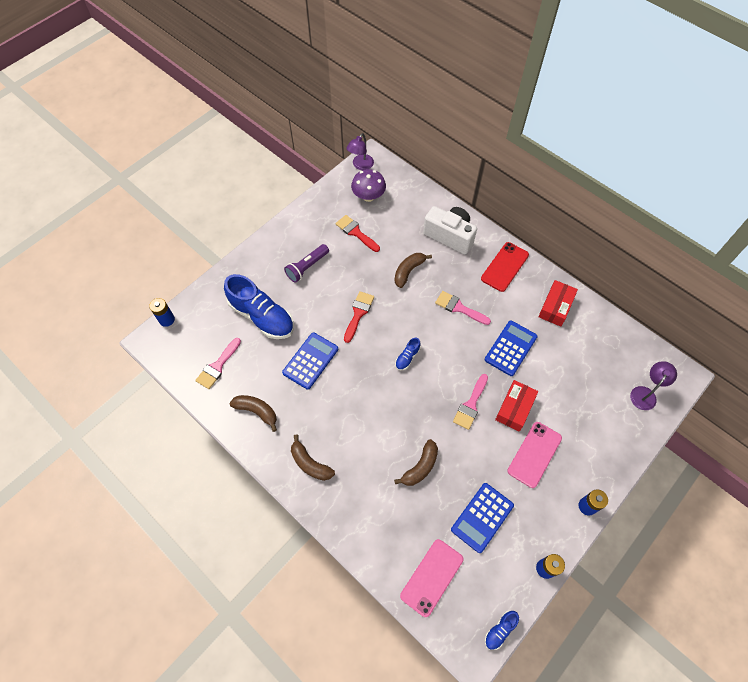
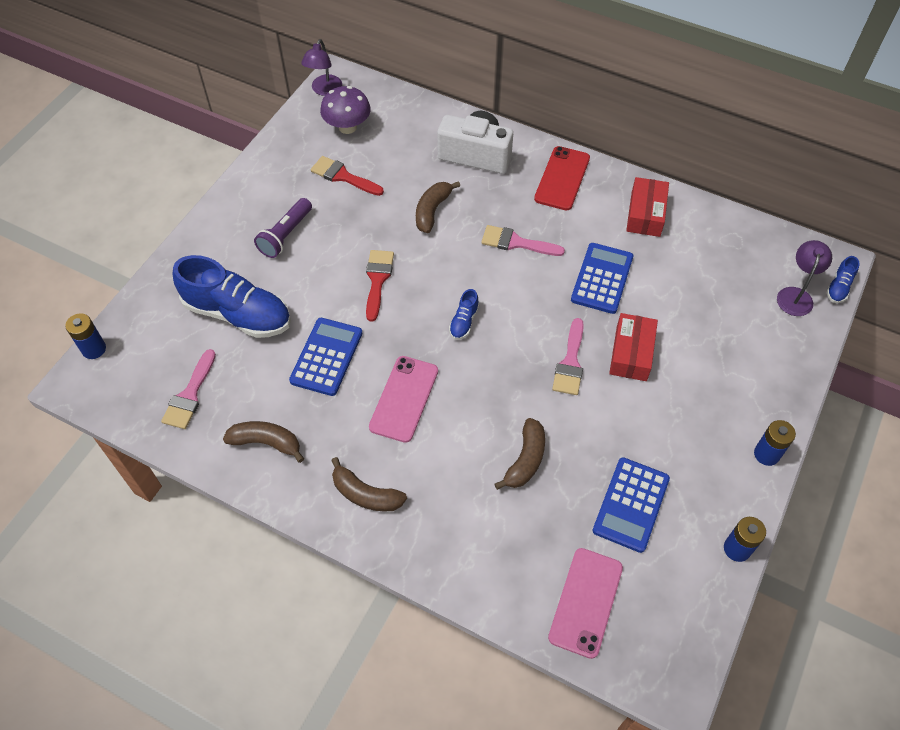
camera: 15 degrees left, 5 degrees down
(500, 630) = (701, 647): blue shoe -> blue shoe (838, 287)
(534, 454) = (676, 405): pink phone -> pink phone (404, 398)

